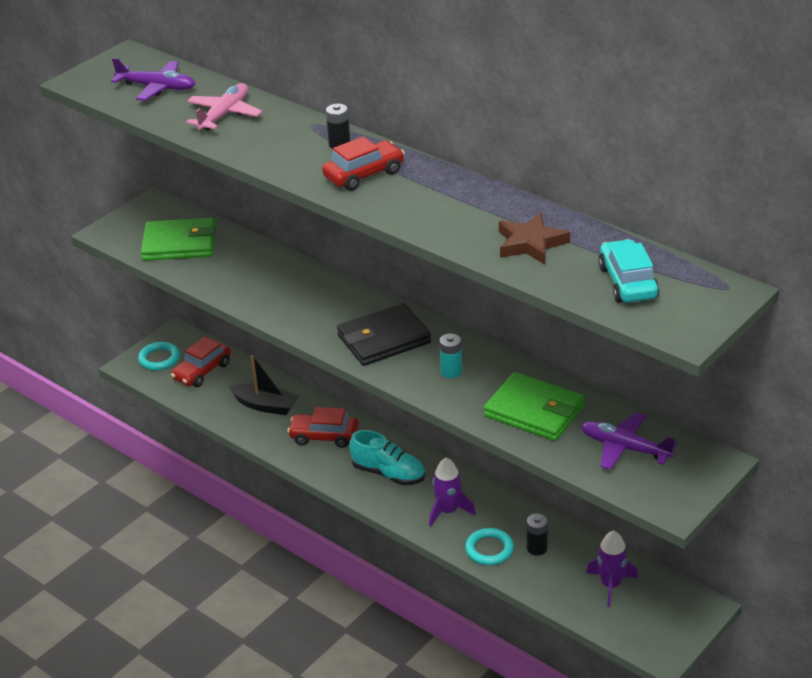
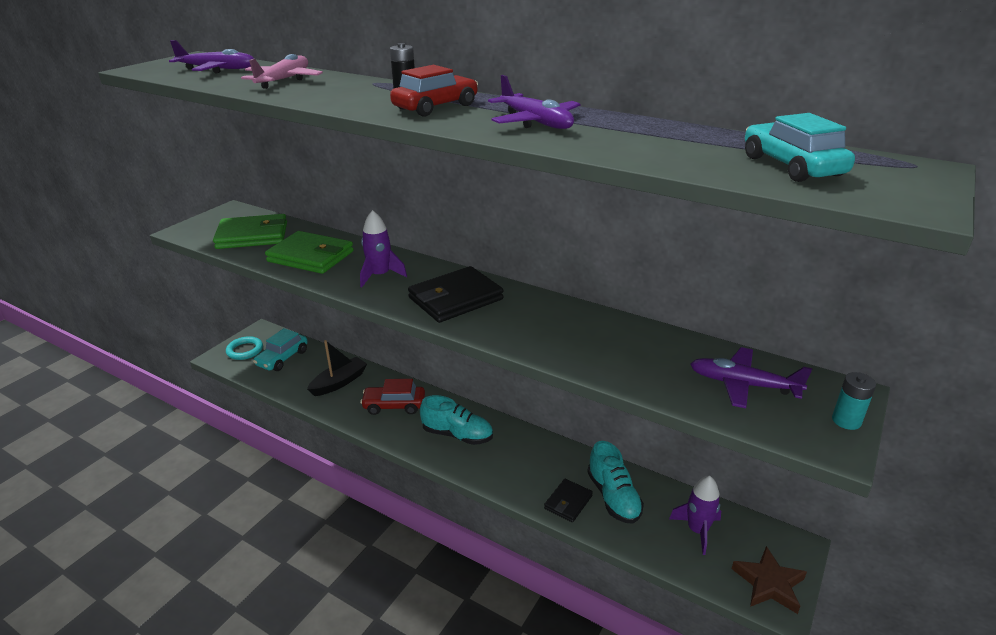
camera: 10 degrees left, 5 degrees down
(202, 371) = (282, 358): red car -> turquoise car
(265, 405) = (339, 382): black boat -> black boat turned 60 degrees counterclockwise
(446, 205) = (535, 122): none -> purple plane
(448, 511) = (519, 466): purple rocket -> purple rocket (380, 275)
(451, 371) = (531, 323): turquoise battery -> turquoise battery (846, 421)
(489, 549) = (568, 502): turquoise ring -> black wallet
(531, 243) = (649, 143): brown star -> brown star (769, 583)
(534, 411) = (629, 354): green wallet -> green wallet (311, 256)
(537, 548) = (613, 497): black battery -> turquoise shoe

